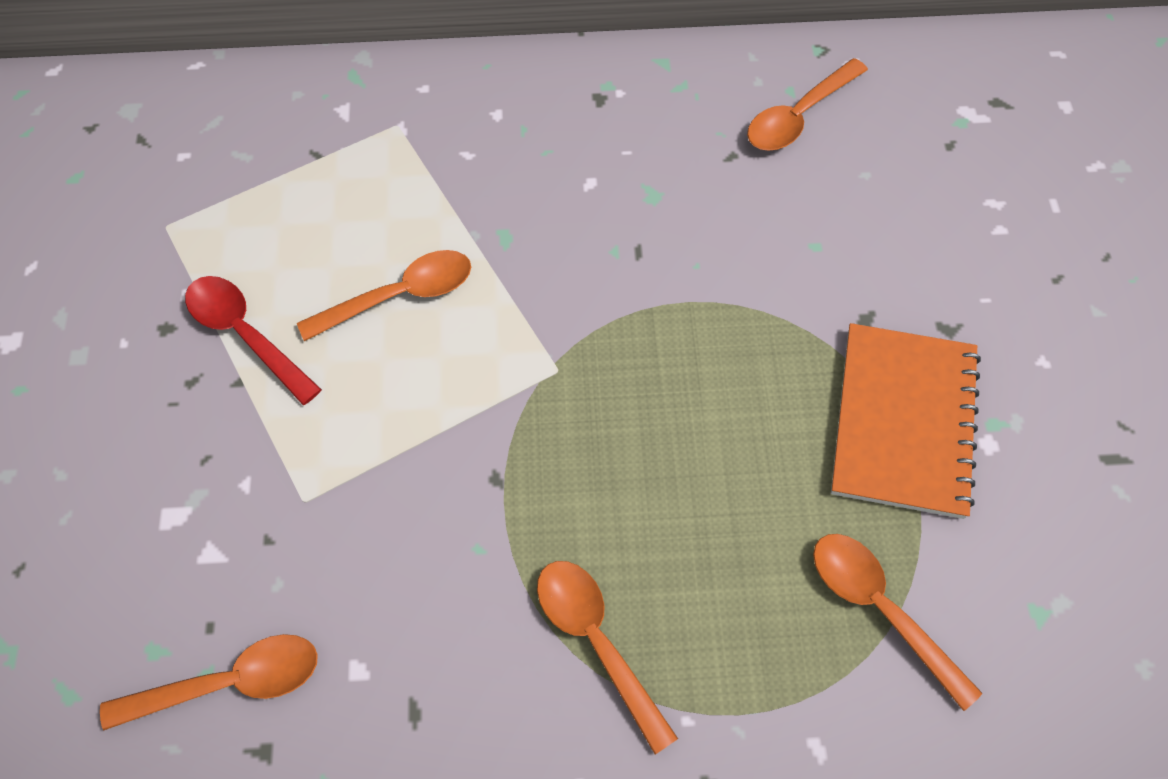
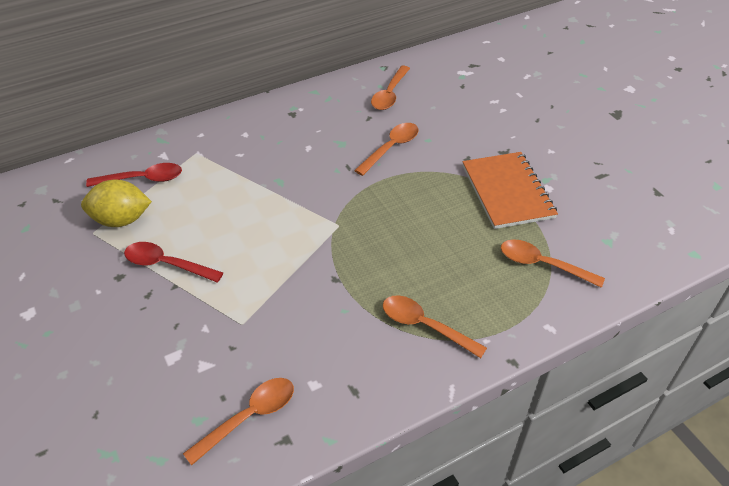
camera: 25 degrees left, 15 degrees down
(219, 218) = (121, 220): none -> yellow lemon
(288, 148) = (142, 179): none -> red spoon
(399, 296) = (240, 221): orange spoon -> orange spoon (391, 148)

